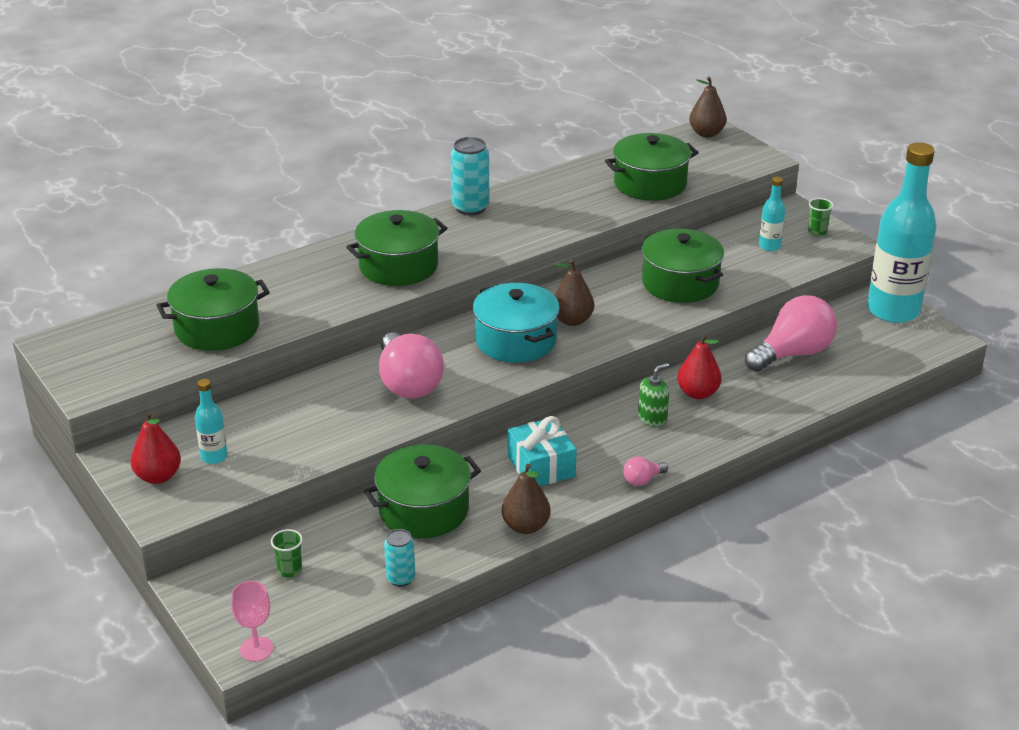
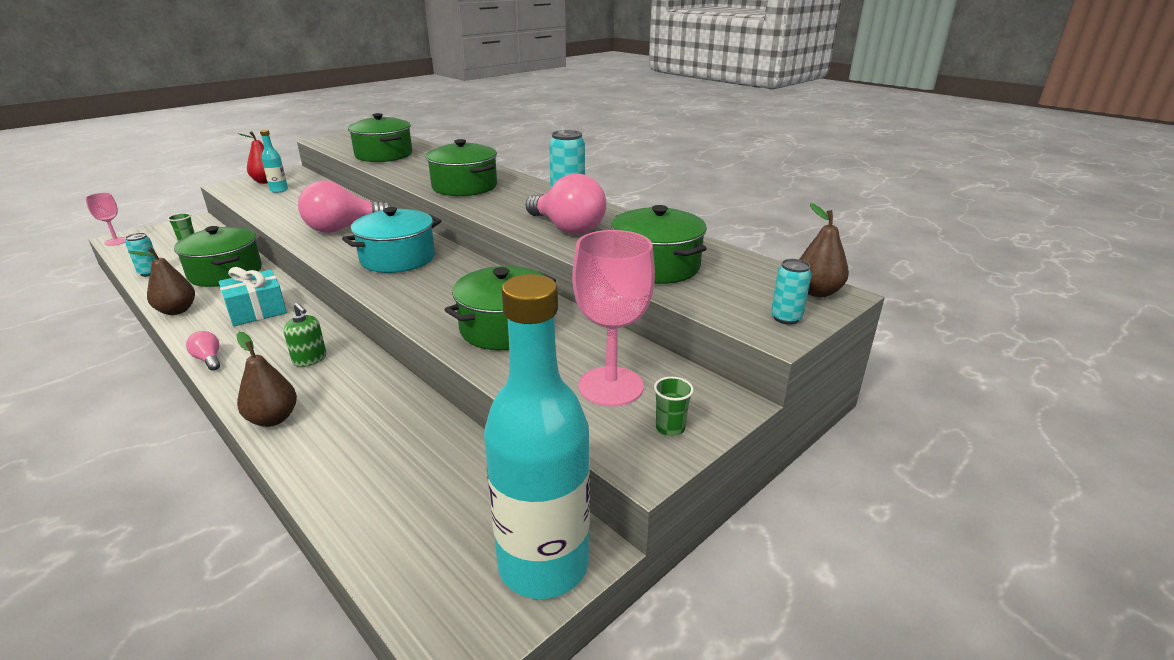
camera: 80 degrees right, 5 degrees down
(572, 320) = (429, 278): brown pear -> brown pear (273, 419)
(698, 393) = (347, 384): red pear -> none
(743, 152) = (786, 318): none -> turquoise can
(769, 246) = (611, 386): turquoise bottle -> pink goblet
(793, 354) = (421, 453): pink light bulb -> pink light bulb (567, 228)

